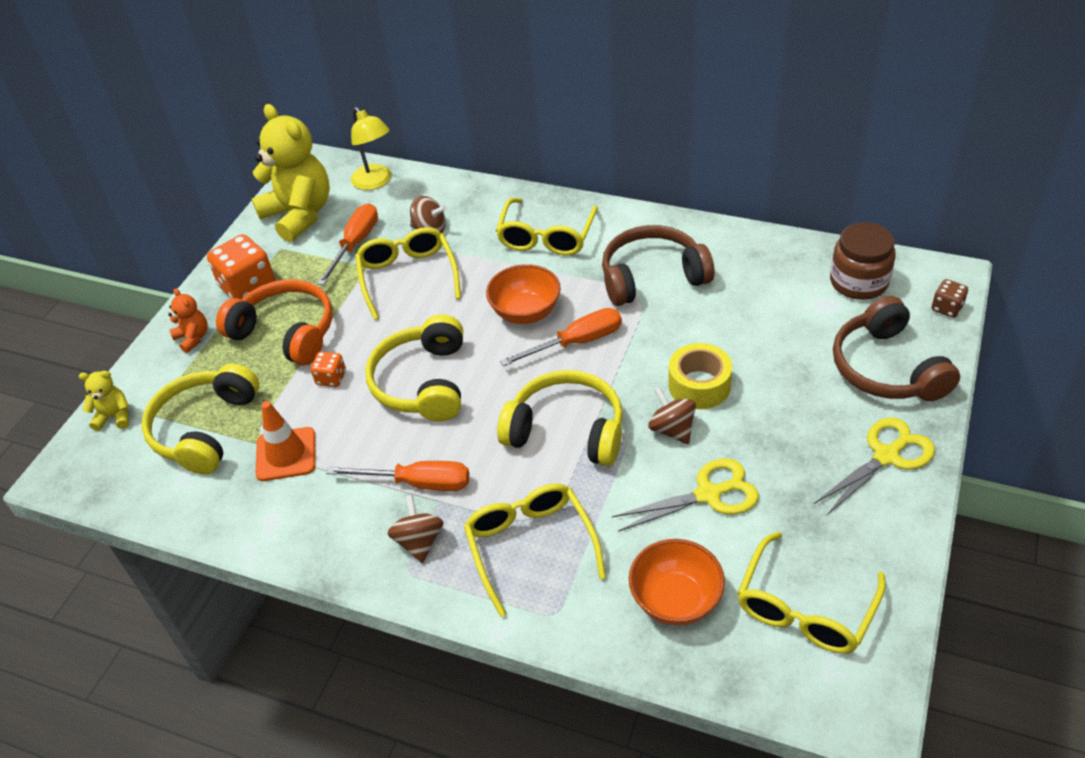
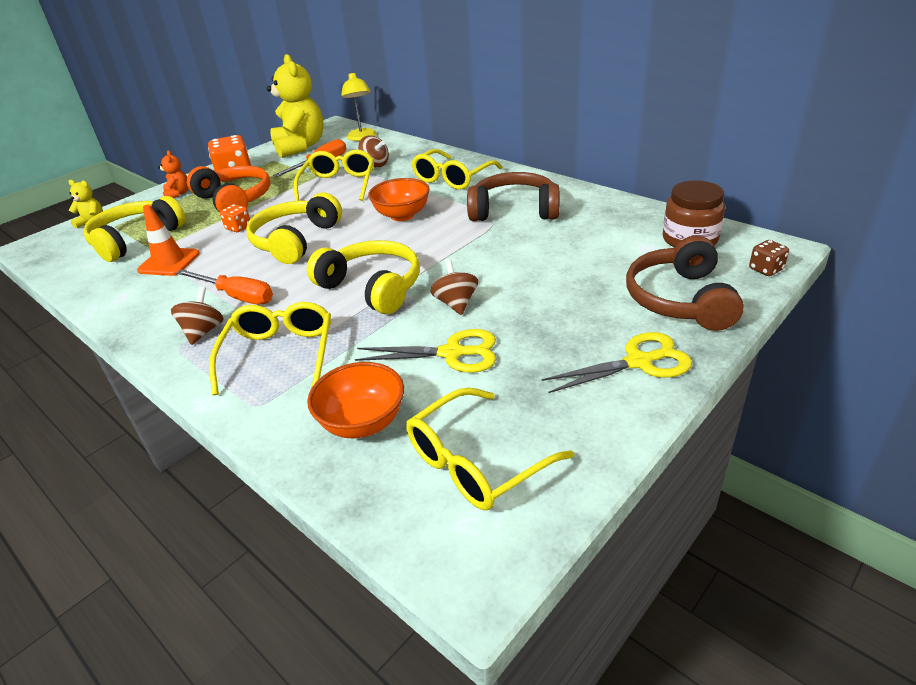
camera: 20 degrees right, 10 degrees down
(577, 342) = (425, 237): orange screwdriver -> none
(699, 385) = (501, 280): yellow tape -> none

